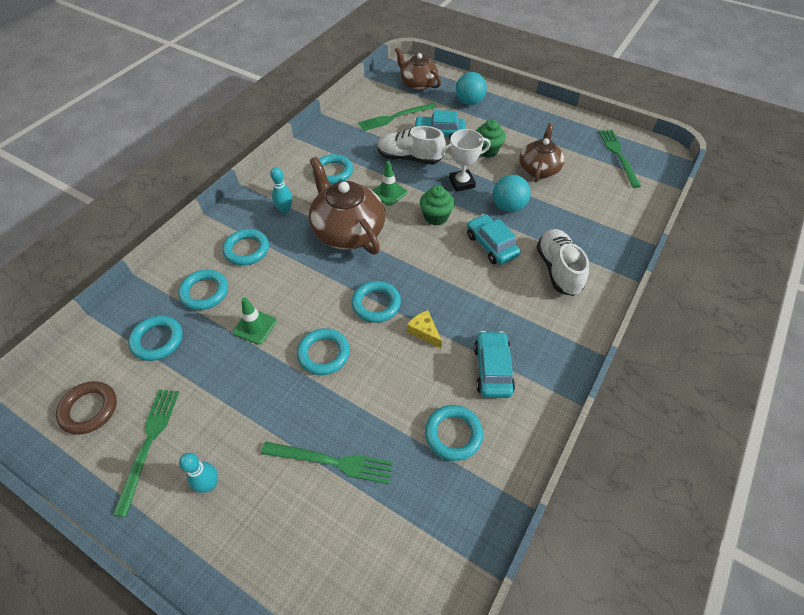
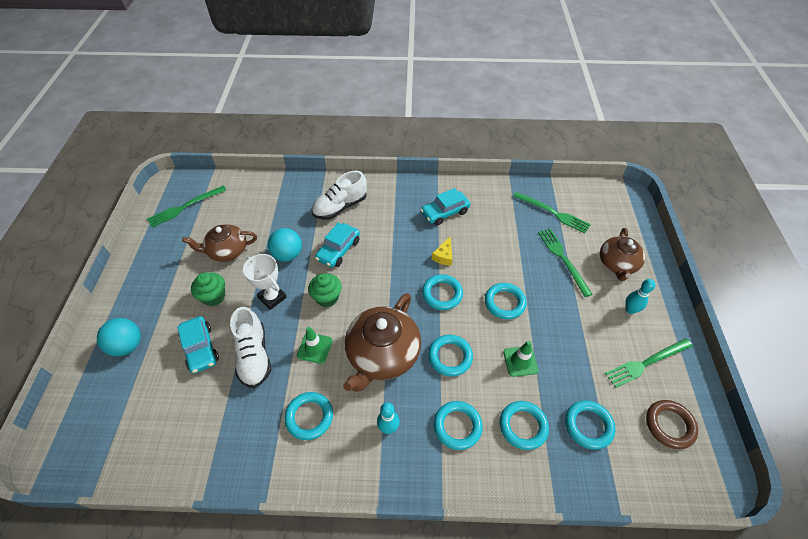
camera: 120 degrees left, 0 degrees up
(395, 117) = (183, 407): green fork -> green fork (553, 213)
(417, 84) = (98, 418): brown teapot -> brown teapot (617, 264)
(453, 434) = (499, 214): turquoise ring -> turquoise ring (450, 357)

